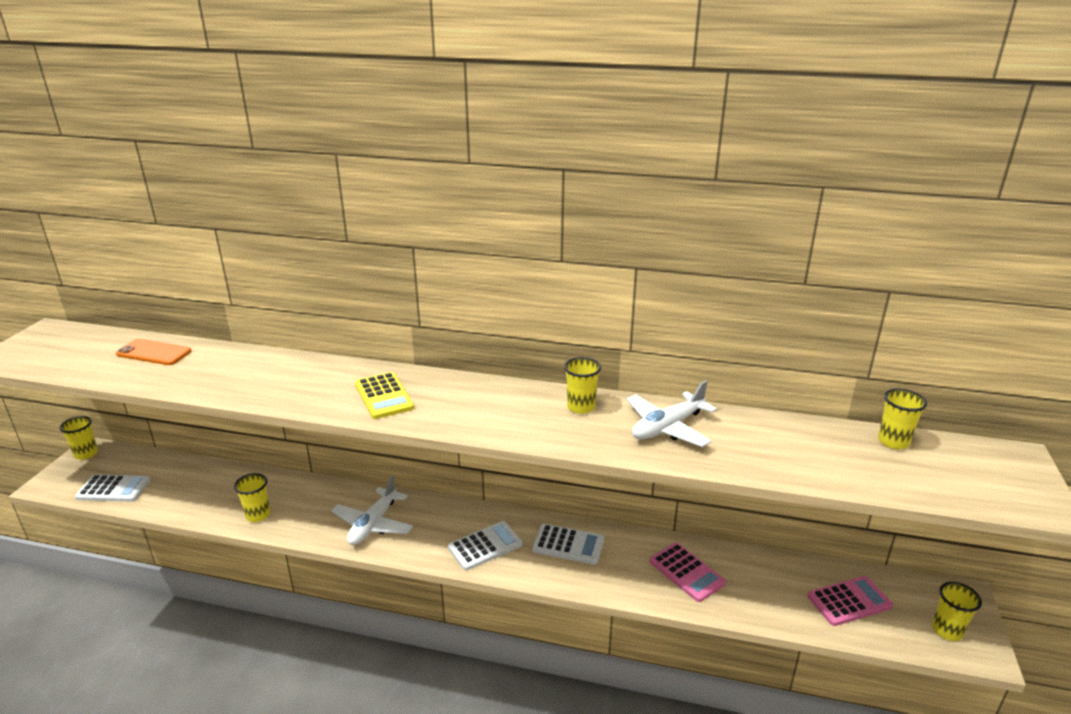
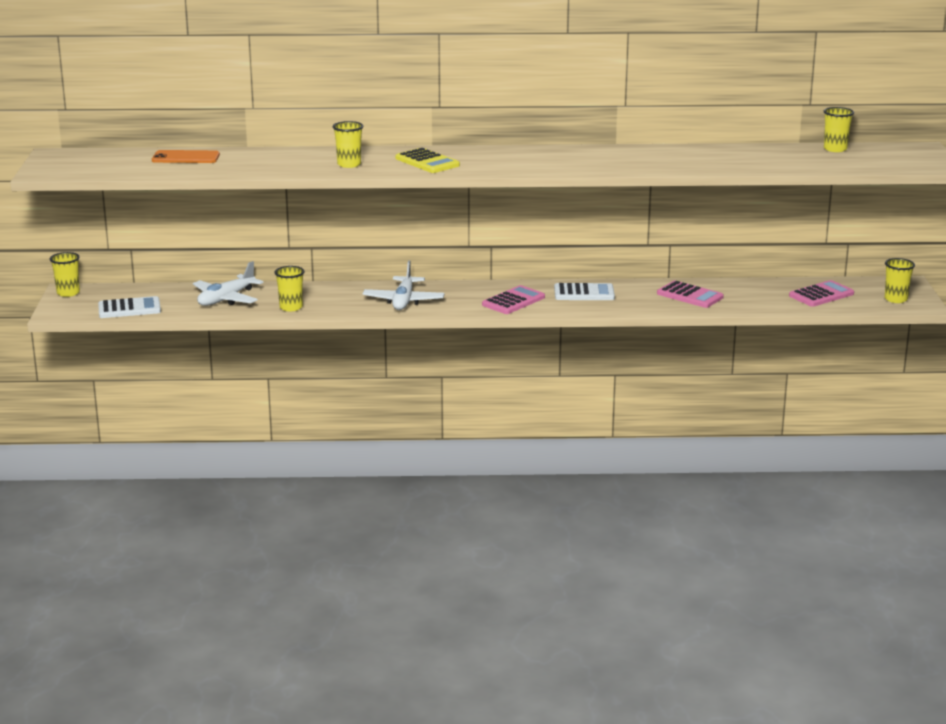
camera: 15 degrees left, 5 degrees down
(485, 546) = (513, 301): white calculator -> pink calculator
(581, 407) = (593, 153): yellow cup -> yellow cup (349, 164)
(667, 427) = (667, 157): white plane -> white plane (226, 299)

